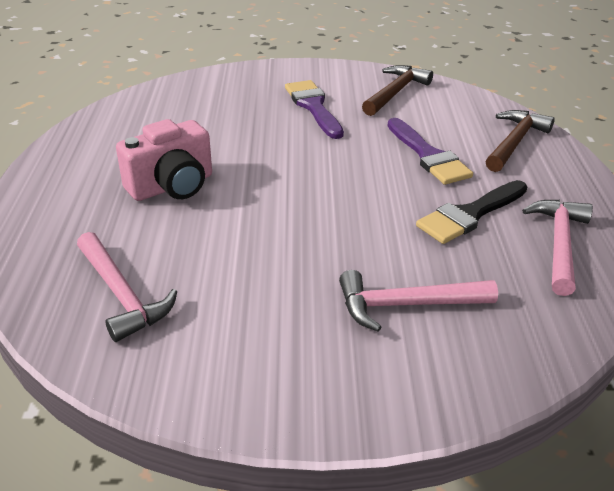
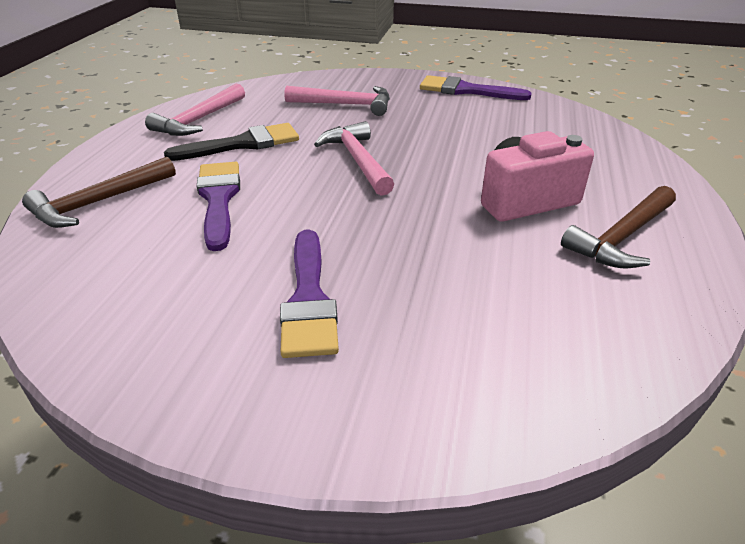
camera: 165 degrees left, 0 degrees up
(122, 295) = (547, 128): pink hammer -> pink hammer (357, 160)
(234, 380) = (466, 90): none -> purple brush
(395, 92) = (148, 313): brown hammer -> brown hammer (621, 238)

